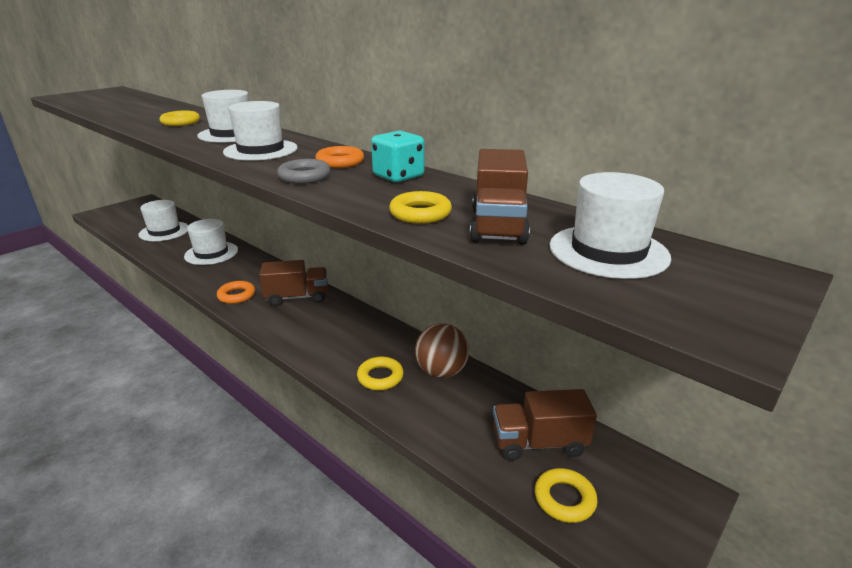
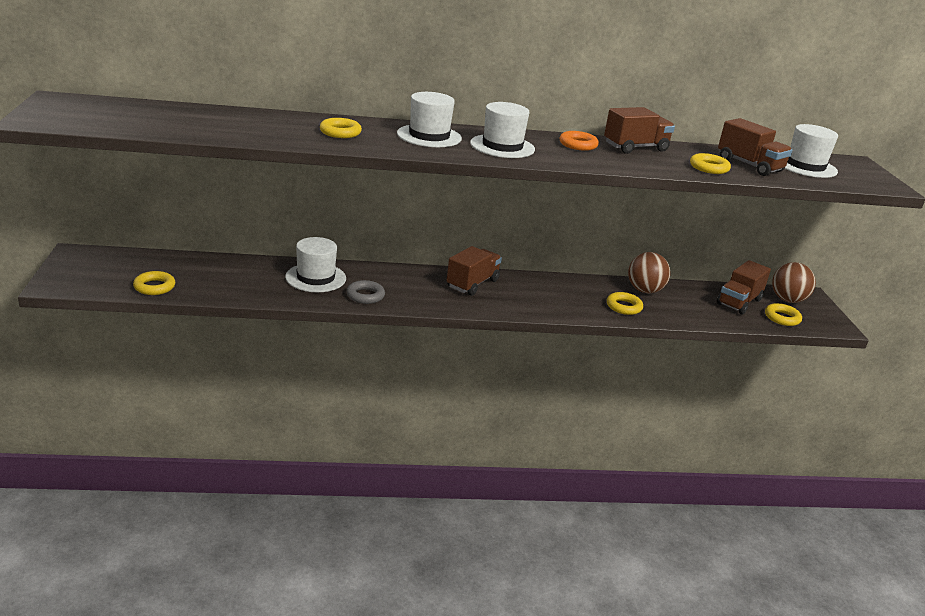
camera: 50 degrees left, 0 degrees up
(127, 229) = (154, 287): none -> yellow ring
(164, 231) = (207, 275): white hat -> none
(236, 295) = (426, 300): orange ring -> none
(304, 177) = (596, 160): grey ring -> grey ring (365, 296)
(398, 176) = (635, 147): turquoise dice -> brown truck
(629, 480) = (787, 300): none -> brown ball

